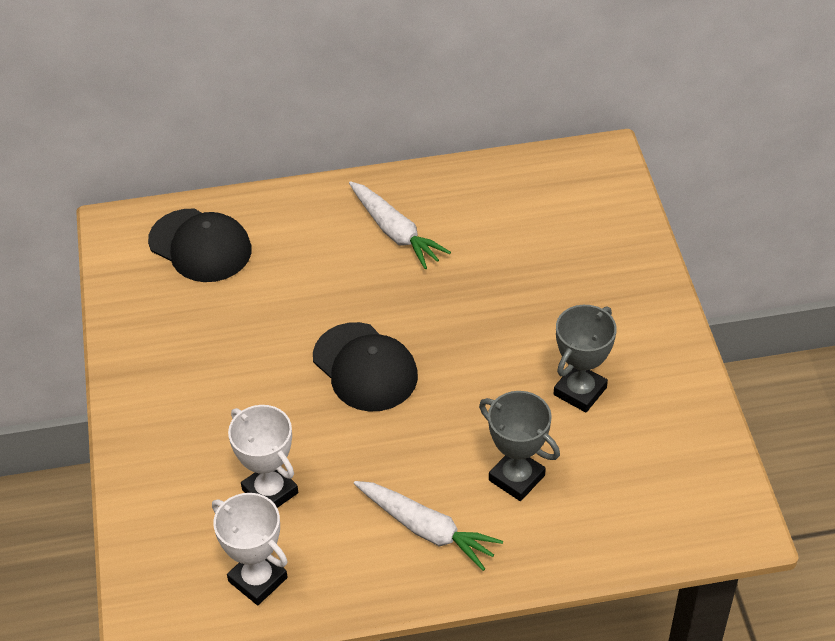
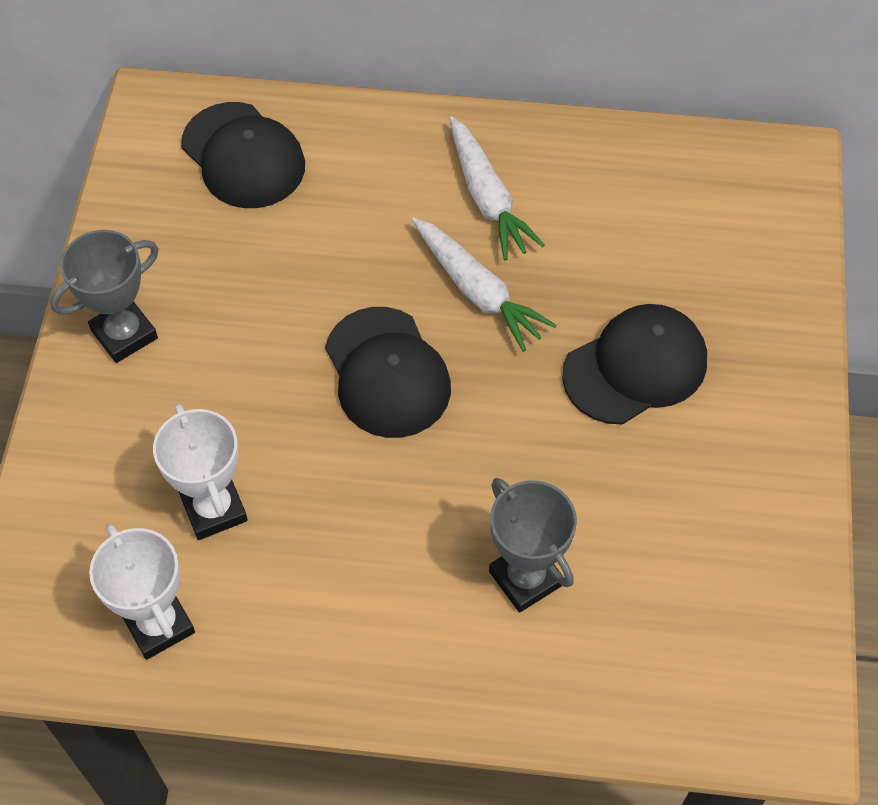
camera: 15 degrees right, 10 degrees up
(426, 529) = (388, 617): white carrot -> white carrot (477, 291)
(544, 319) = (635, 367): none -> black cap
(580, 391) = (647, 480): grey trophy -> grey trophy (124, 334)

